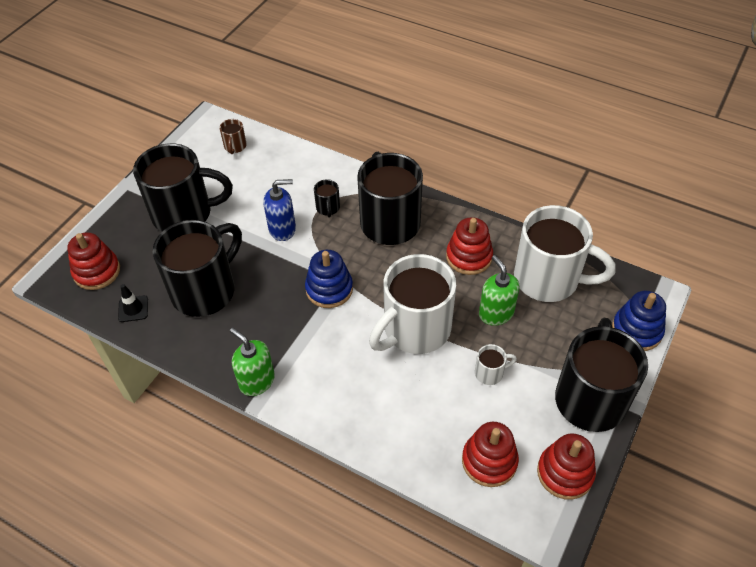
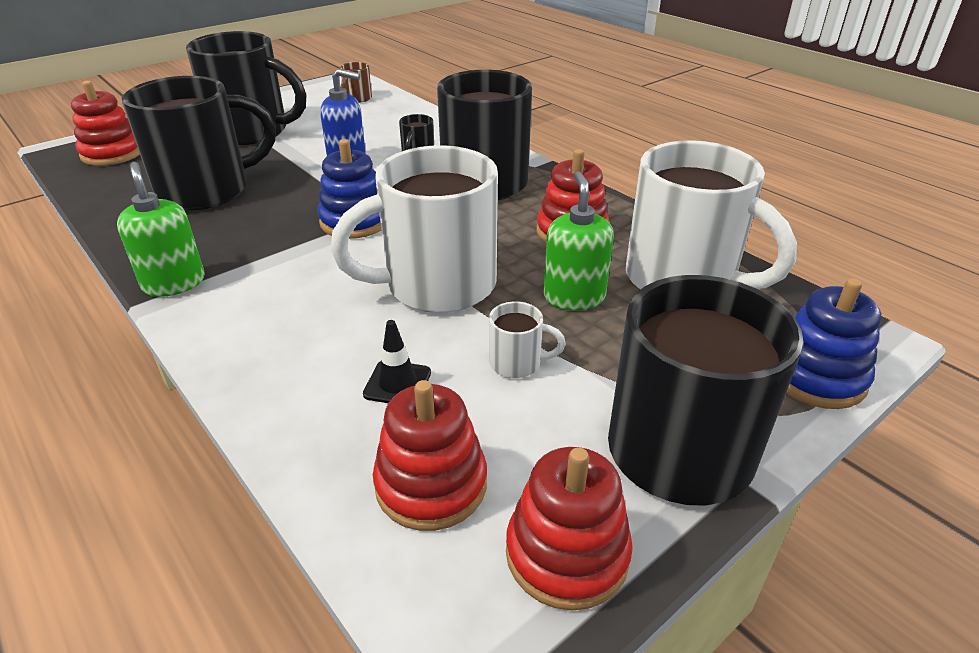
camera: 20 degrees right, 15 degrees down
(133, 309) = (112, 188): black traffic cone -> black traffic cone (397, 383)

